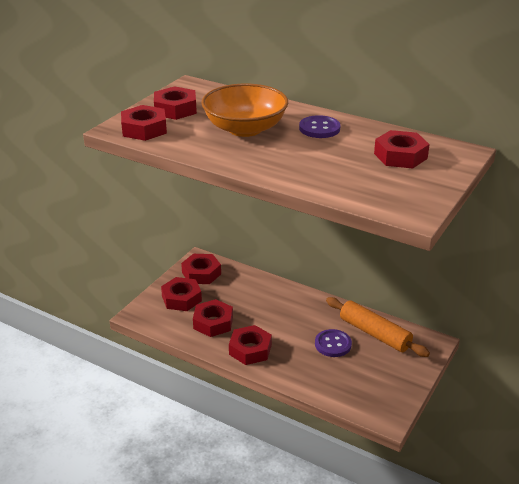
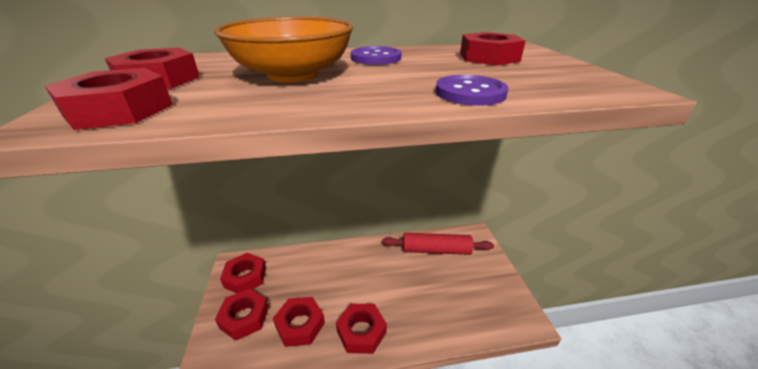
camera: 40 degrees left, 0 degrees up
(333, 344) = (419, 278): purple button -> purple button (470, 93)
(374, 334) = (436, 250): orange rolling pin -> red rolling pin

